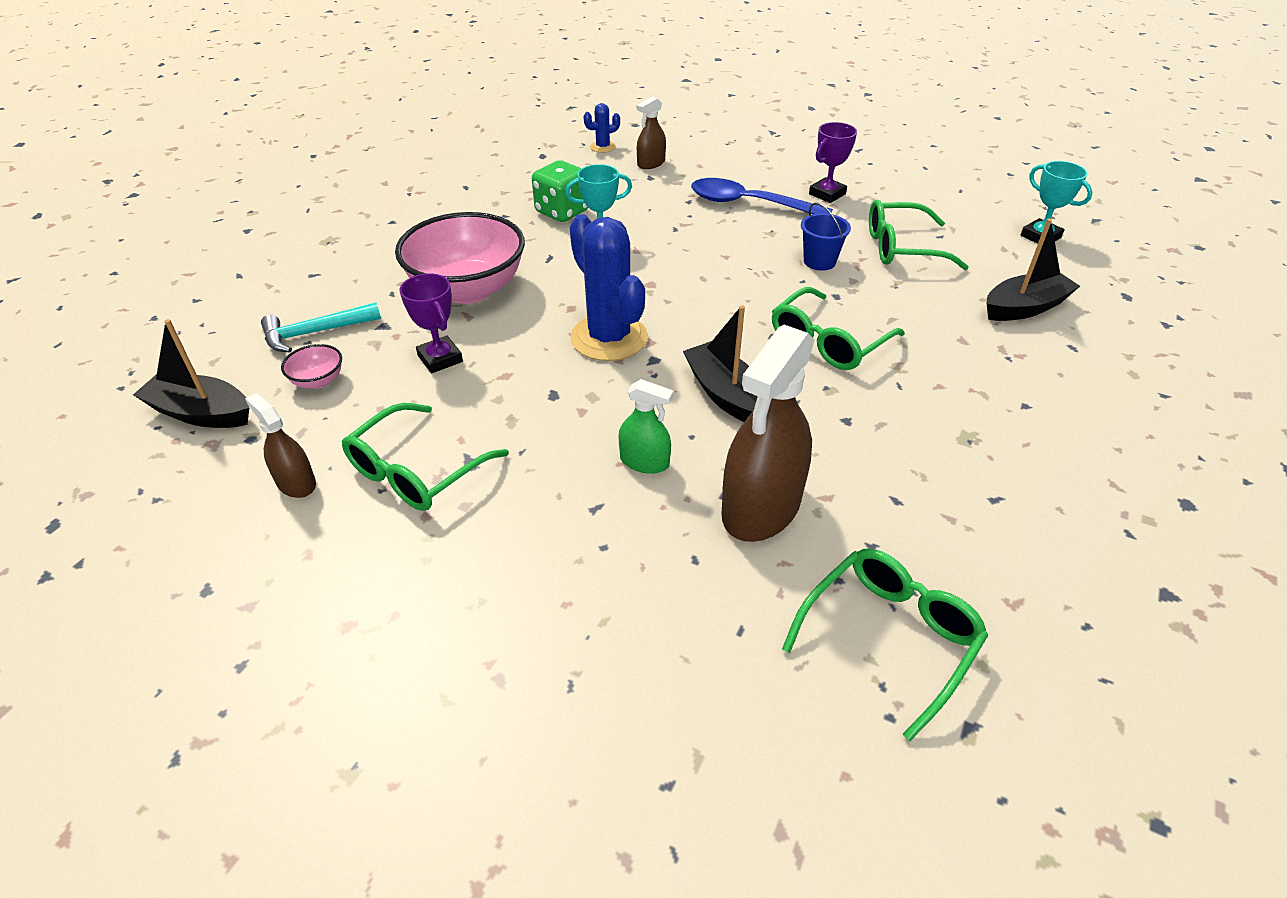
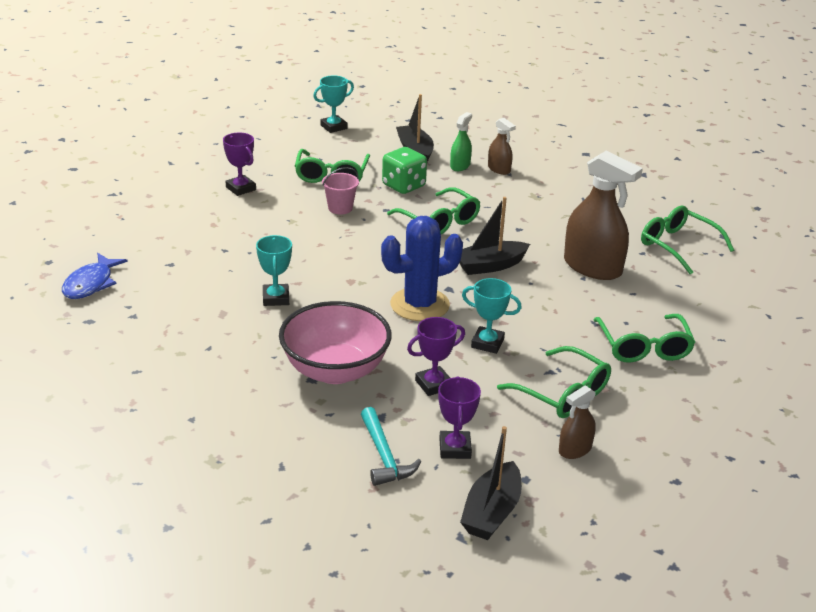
camera: 85 degrees left, 10 degrees down
(318, 381) = (455, 448): pink bowl -> purple trophy
(529, 398) = (487, 343): none -> turquoise trophy
(534, 567) = (644, 347): none -> green glasses
(562, 212) = (216, 315): green dice -> green dice (403, 186)
(603, 147) = (91, 284): blue cactus -> blue fish
(644, 462) = (554, 302): green spray bottle -> green spray bottle (460, 166)
(651, 163) = (142, 261): brown spray bottle -> brown spray bottle (499, 169)
(749, 204) = (242, 223): blue spoon -> none
(819, 261) = (340, 208): blue bucket -> pink bucket

